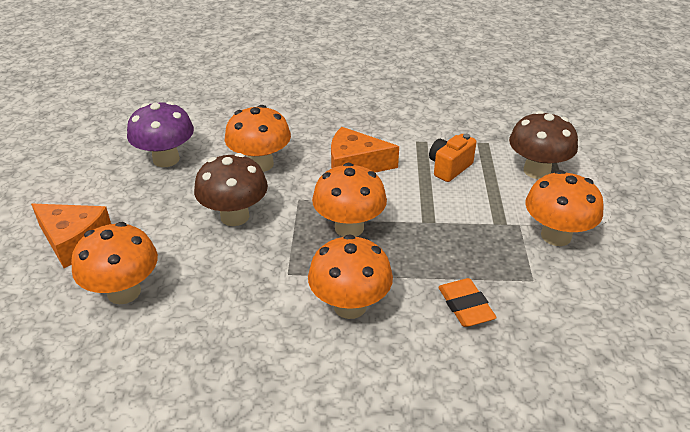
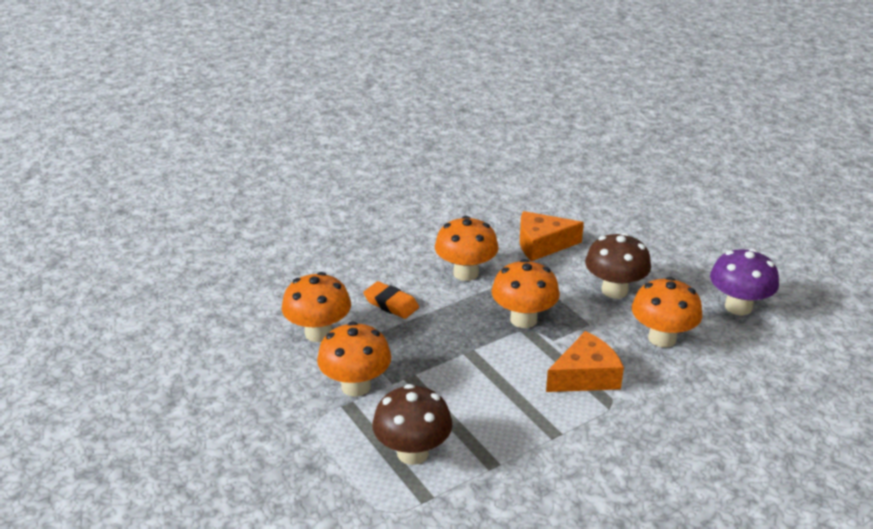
camera: 145 degrees right, 5 degrees down
(74, 241) = (685, 232): orange cheese -> orange cheese (542, 244)
(124, 292) = (607, 224): orange mushroom -> orange mushroom (318, 333)
(449, 168) = (499, 414): orange camera -> none

